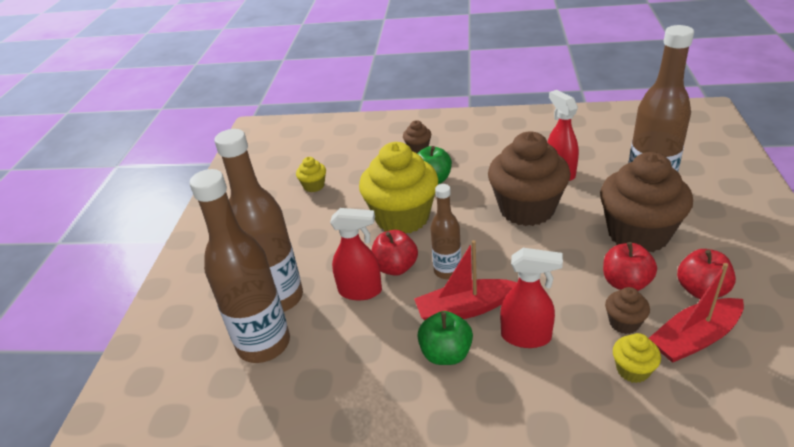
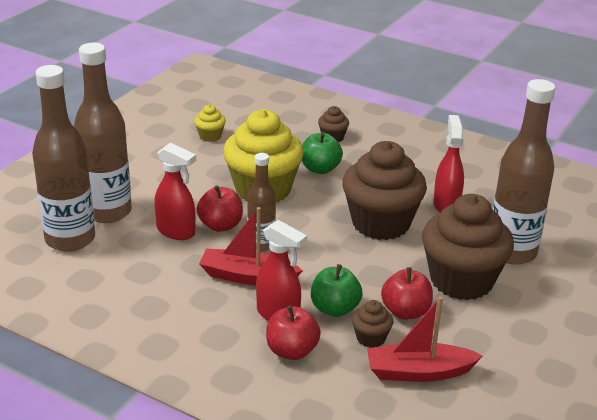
camera: 20 degrees right, 5 degrees down
(446, 354) = (202, 300): green apple -> green apple (335, 309)
(632, 370) = (340, 371): yellow cupcake -> none
(701, 290) = (467, 343): red apple -> red apple (291, 351)

